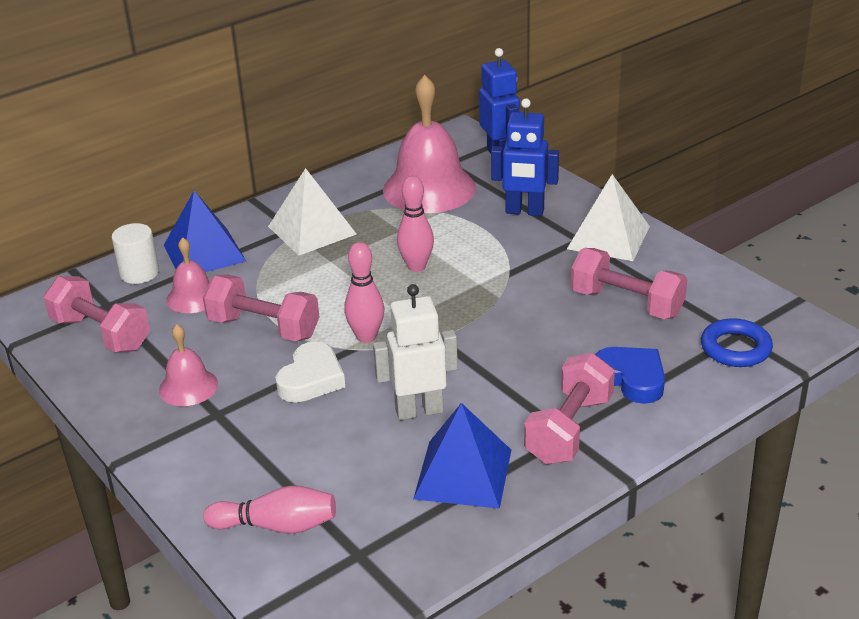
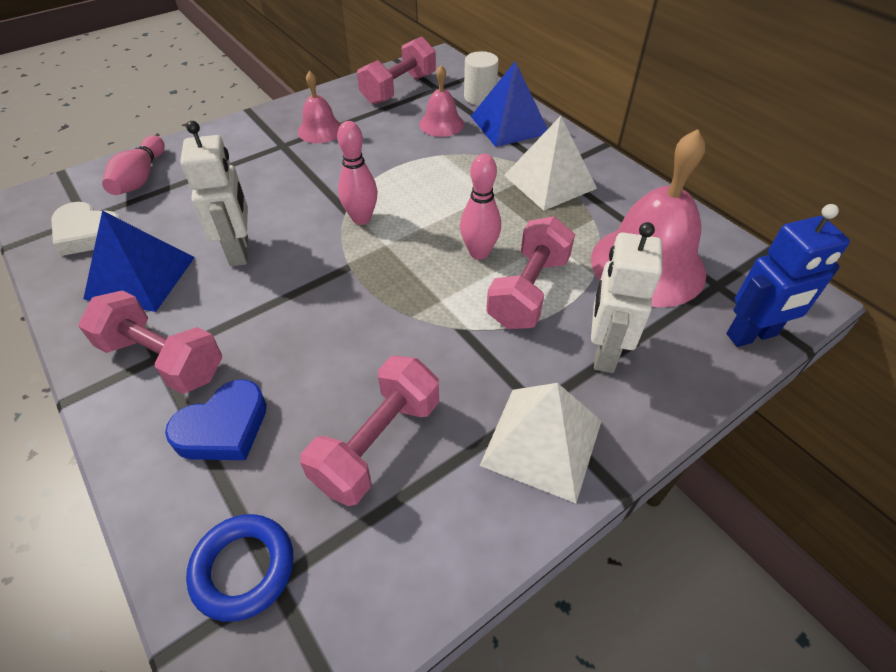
camera: 90 degrees right, 15 degrees up
(264, 328) = (389, 161): pink dumbbell -> pink dumbbell (528, 291)
(311, 379) = (309, 188): white heart -> white heart (88, 233)
(524, 211) = (603, 352): blue robot -> white robot

